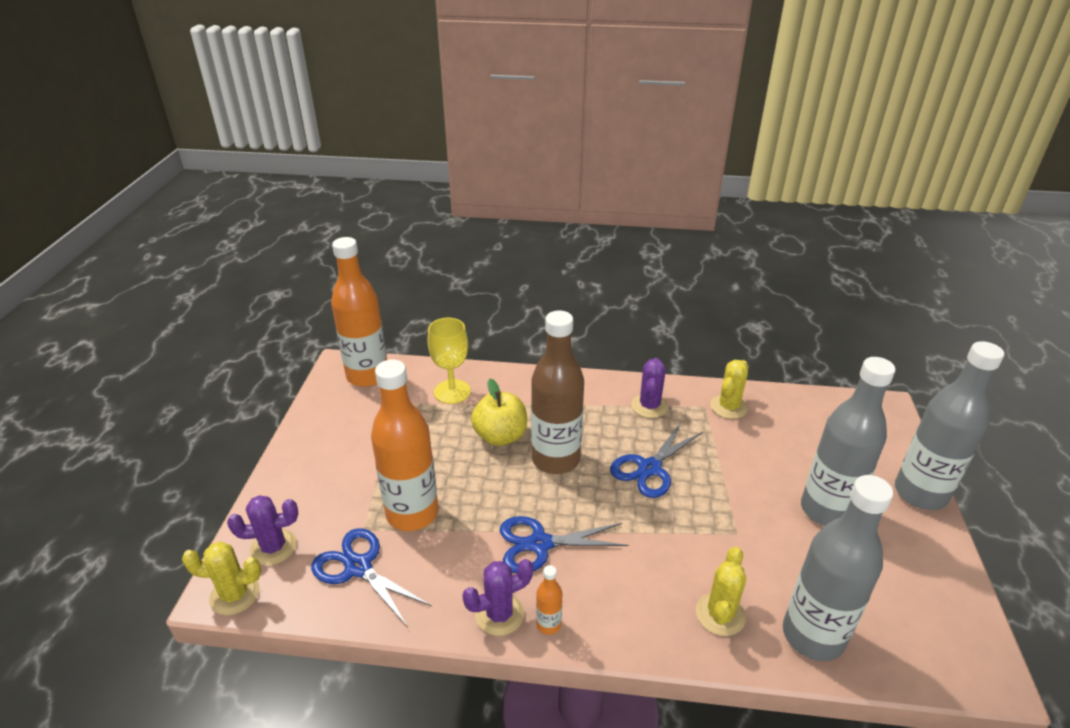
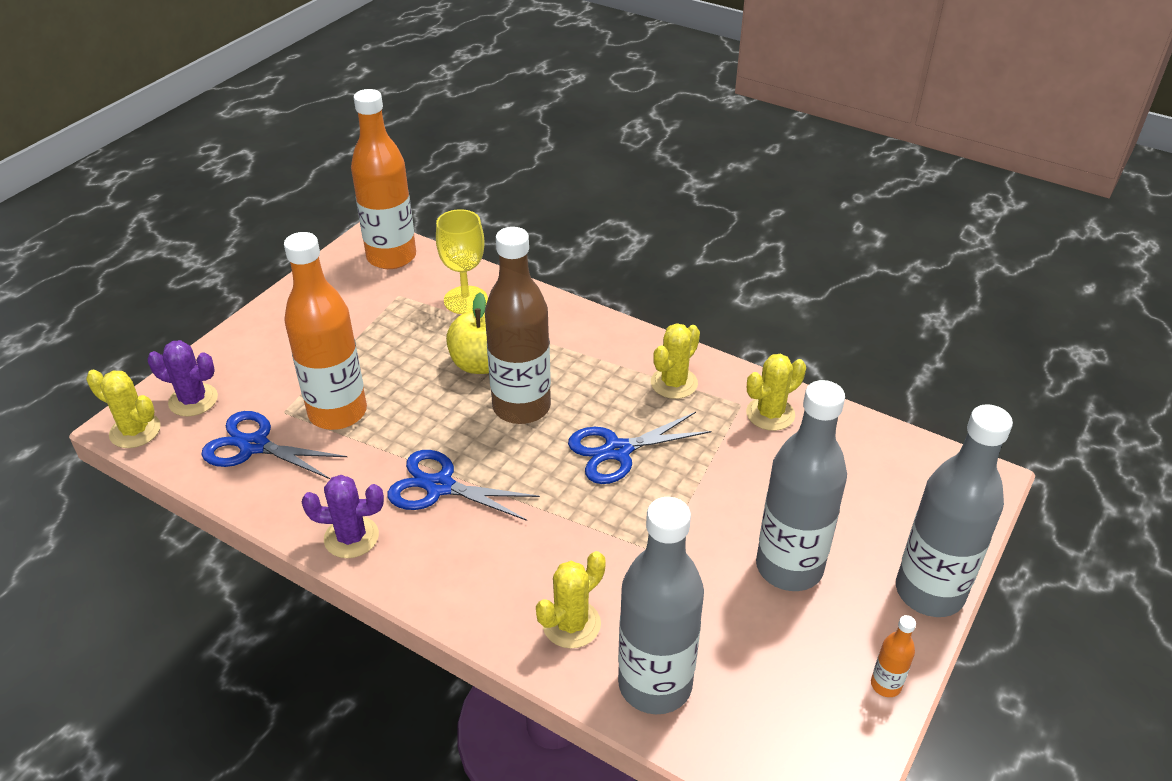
camera: 25 degrees right, 5 degrees up
(358, 567) = (254, 446): blue scissors -> blue scissors turned 45 degrees counterclockwise
(548, 624) = (390, 565): orange bottle -> orange bottle (885, 685)
(649, 406) = (674, 383): purple cactus -> yellow cactus

